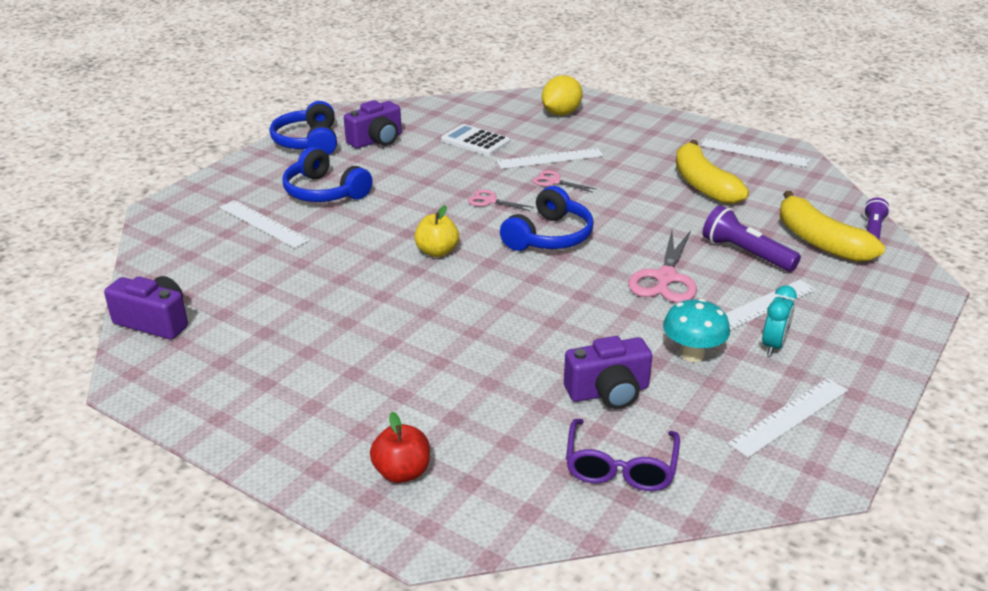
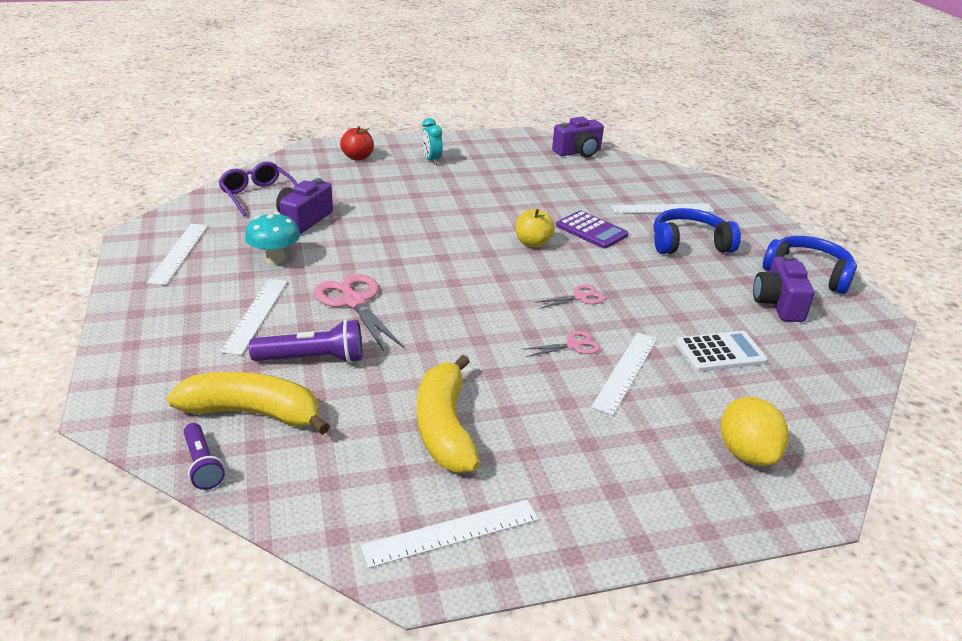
camera: 130 degrees right, 0 degrees up
(366, 237) = (591, 230): none -> purple calculator
(549, 236) = (485, 291): blue headphones -> none
(702, 184) = (444, 427): yellow banana -> yellow banana turned 120 degrees counterclockwise
(773, 345) = (222, 290): turquoise clock -> turquoise clock (431, 160)

